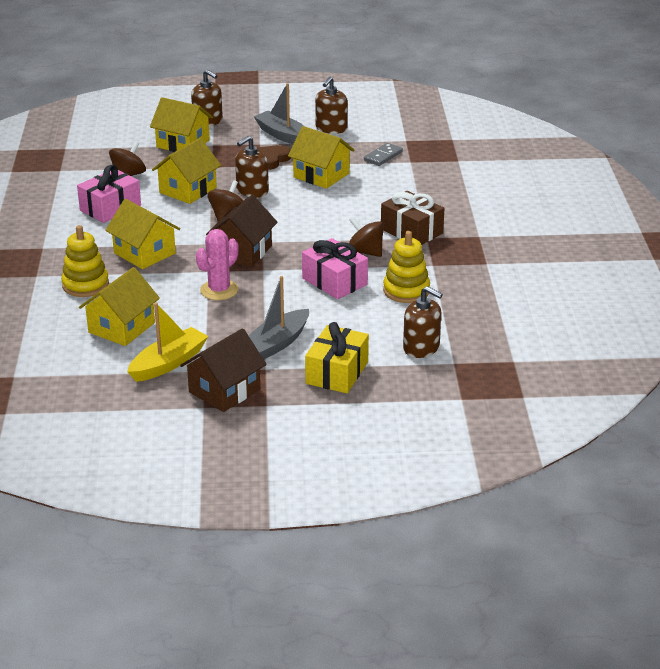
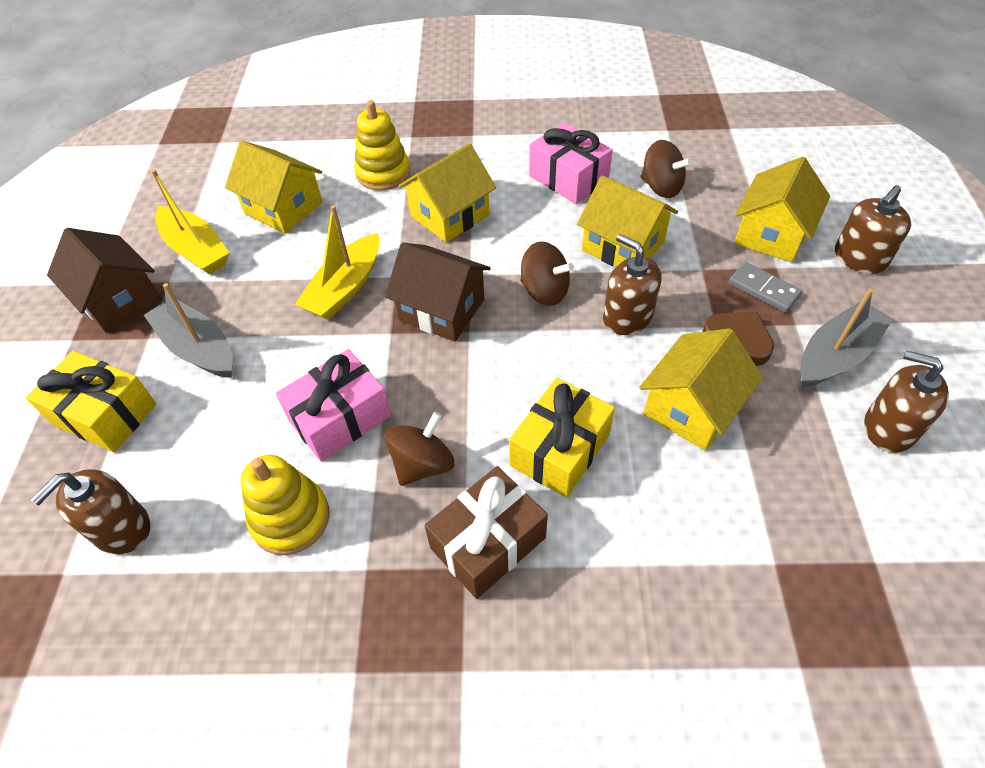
camera: 95 degrees right, 20 degrees up
(219, 290) = (345, 288): pink cactus -> yellow boat
(352, 212) = (560, 450): none -> yellow gift
(383, 156) = (788, 512): grey domino -> grey domino (763, 289)

